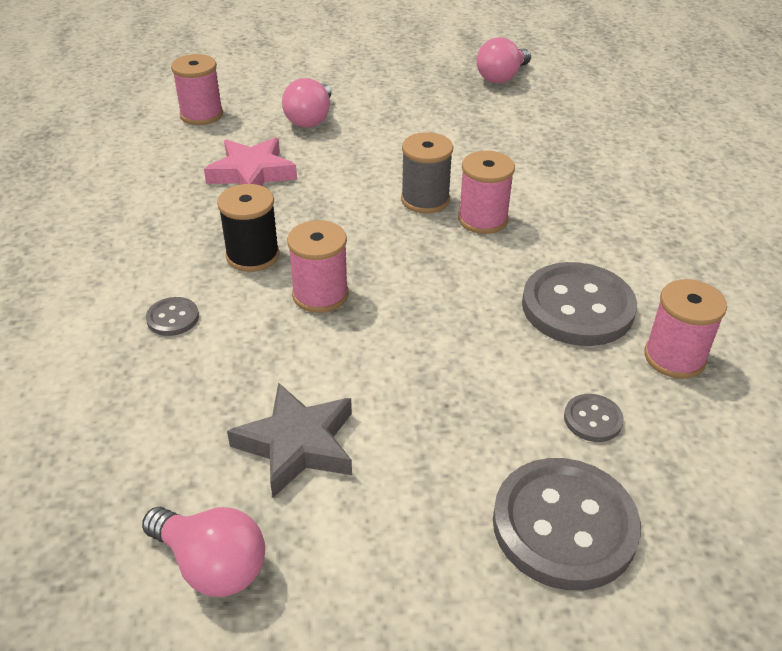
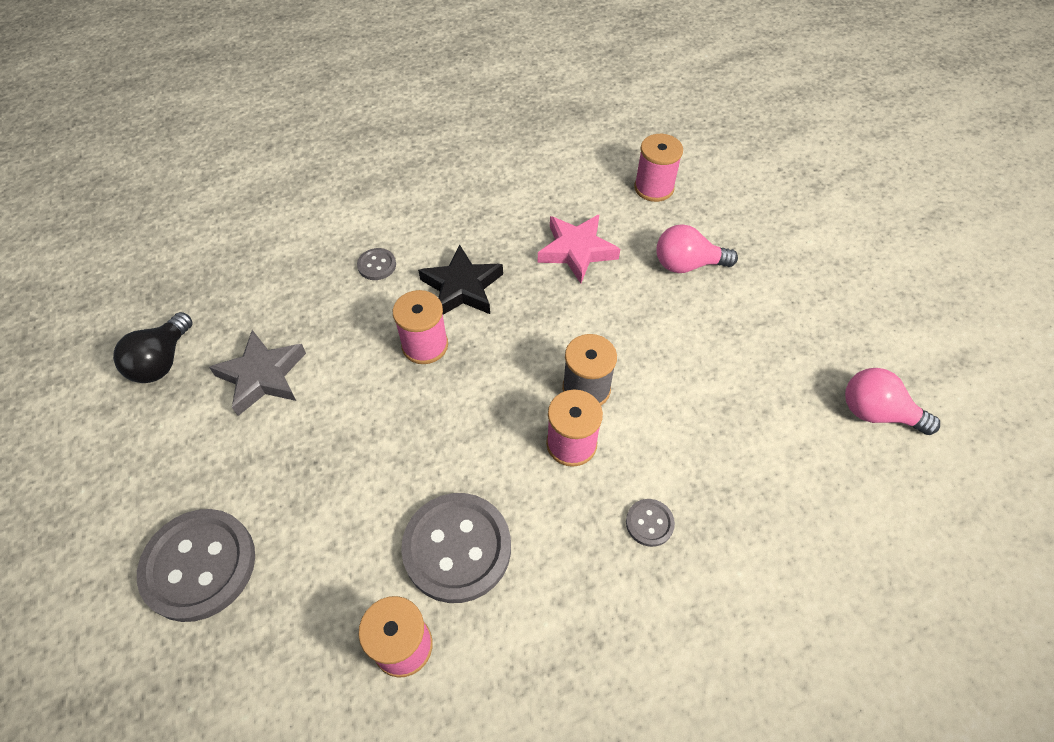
camera: 75 degrees right, 15 degrees up
(212, 565) = (162, 361): pink light bulb -> black light bulb
(252, 256) = (462, 287): black spool -> black star
(592, 419) = (311, 576): grey button -> grey button (649, 523)

